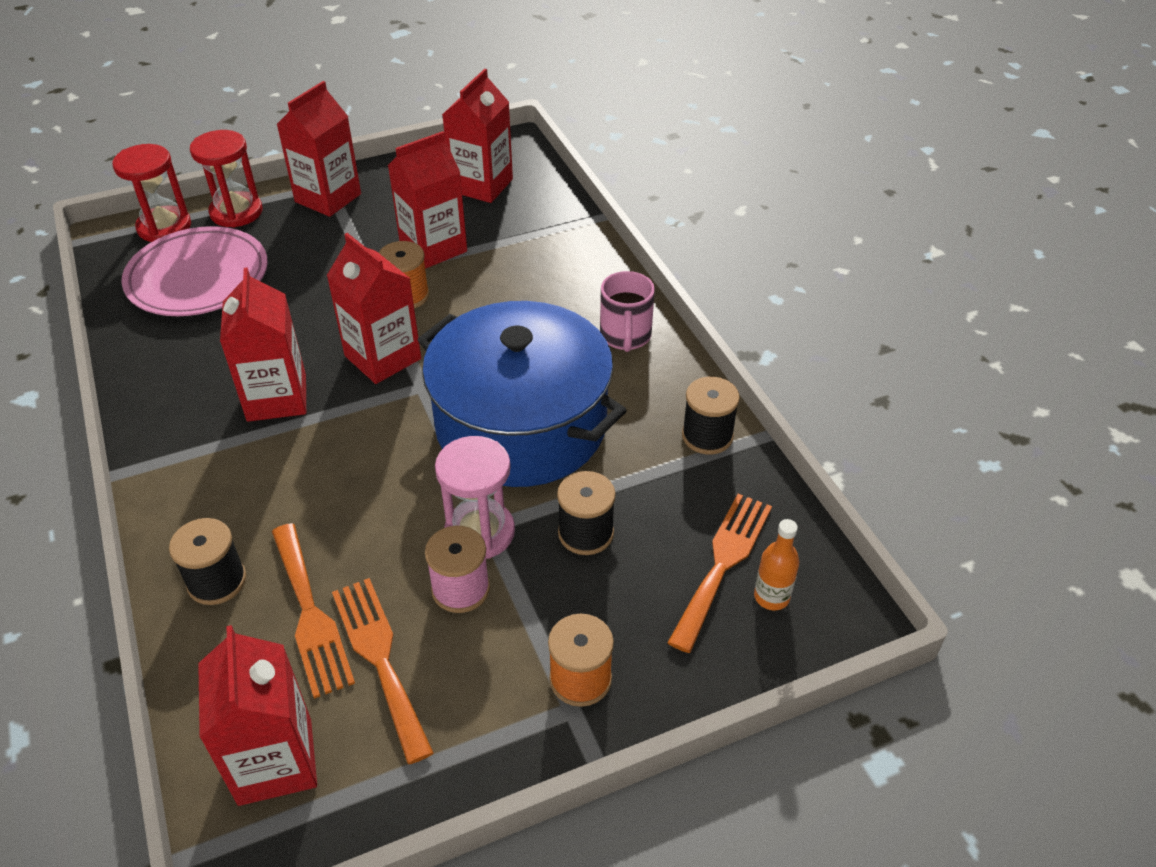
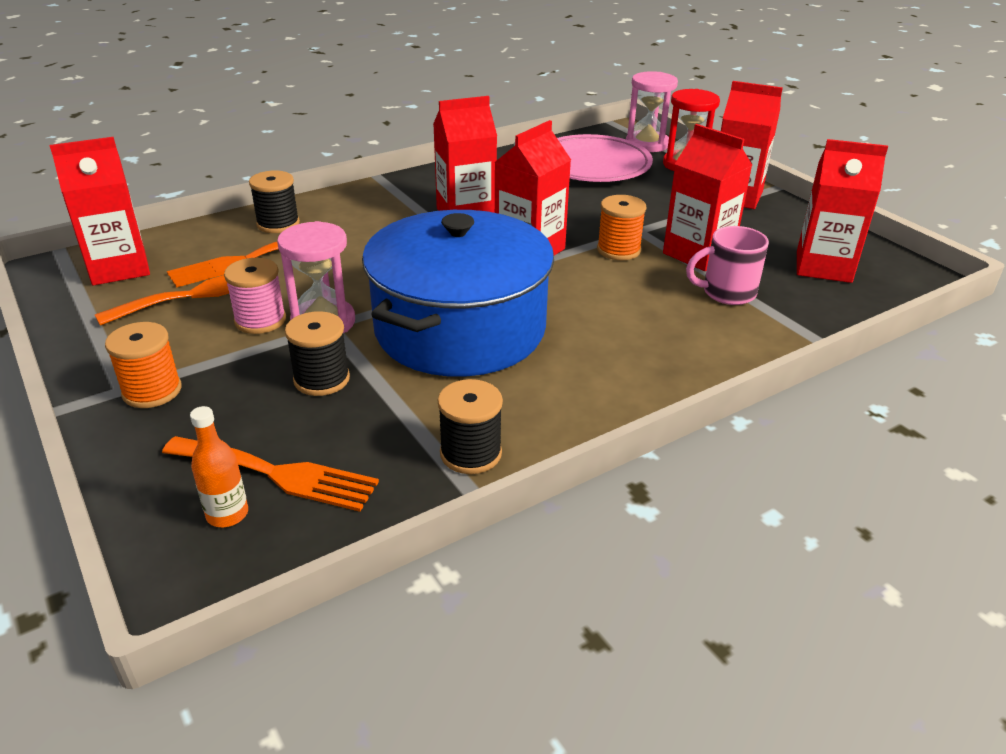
camera: 80 degrees right, 10 degrees down
(164, 227) = (647, 144): red hourglass -> pink hourglass
(625, 336) = (619, 382): pink mug -> pink mug (727, 293)

